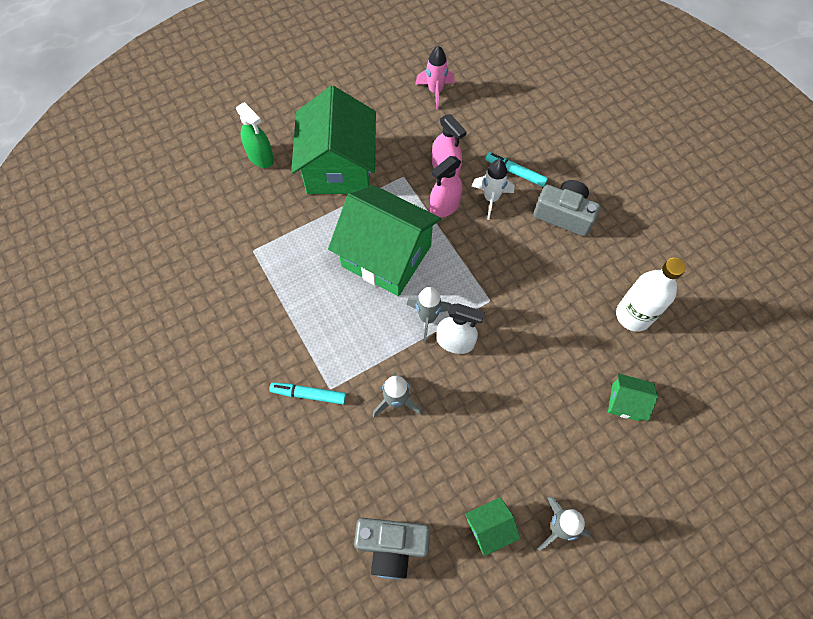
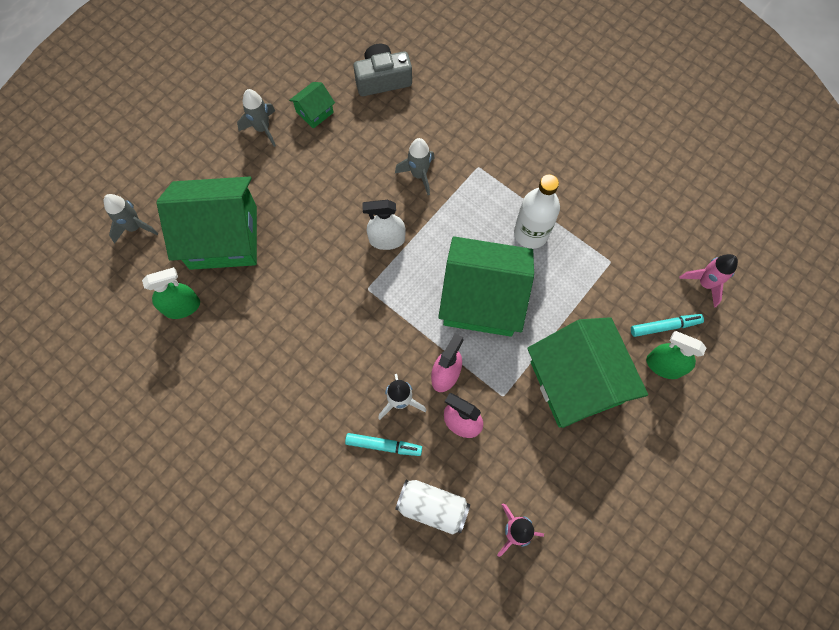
camera: 160 degrees right, 5 degrees up
(183, 205) = (705, 283): none -> pink rocket
(309, 395) = (493, 156): turquoise marker -> turquoise marker (665, 326)
(427, 318) = (419, 252): grey rocket -> grey rocket (135, 227)
(490, 122) = (432, 507): none -> white can
(564, 215) = (317, 409): grey camera -> none
(625, 402) = (223, 237): green house -> green house, size x2.30
(633, 315) = (227, 320): white bottle -> white bottle (531, 233)
(677, 342) = (182, 307): none -> green spray bottle

